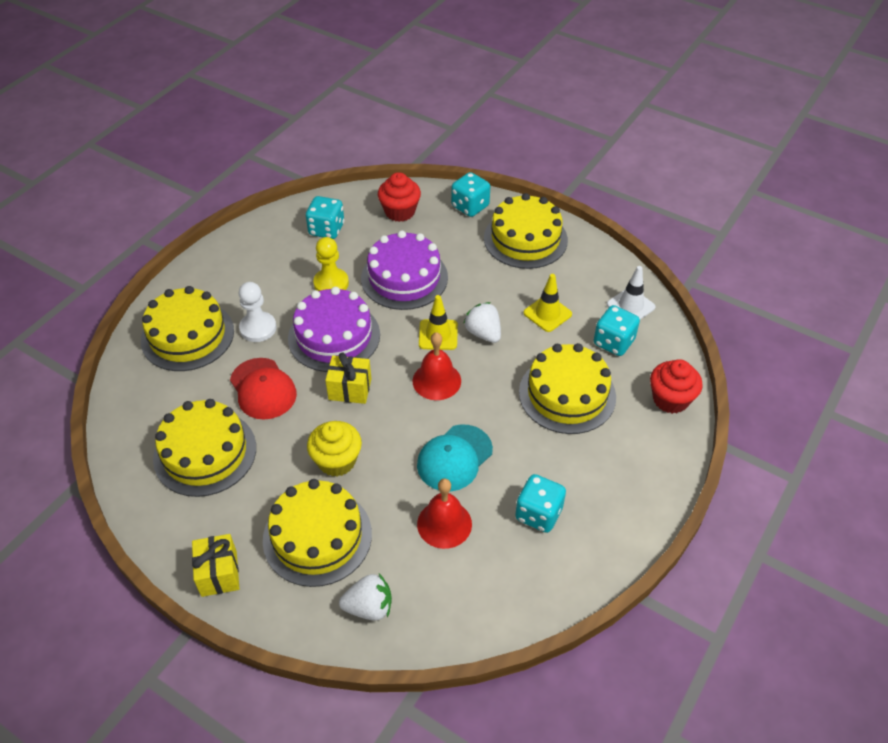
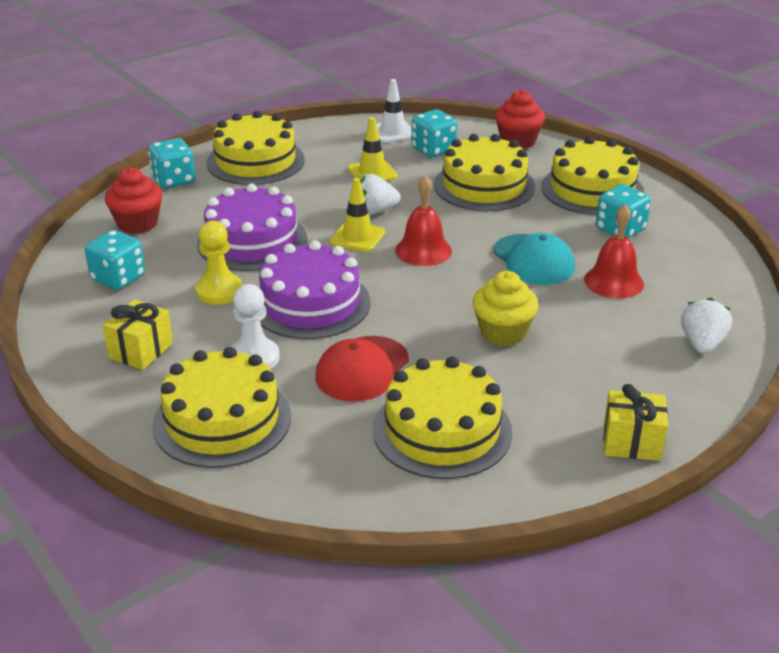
camera: 70 degrees left, 15 degrees down
(263, 389) = (362, 369): red cap -> red cap turned 135 degrees clockwise
(317, 536) = (602, 363): yellow cake -> yellow cake (592, 189)
(350, 389) = (402, 306): yellow gift -> yellow gift (141, 351)

